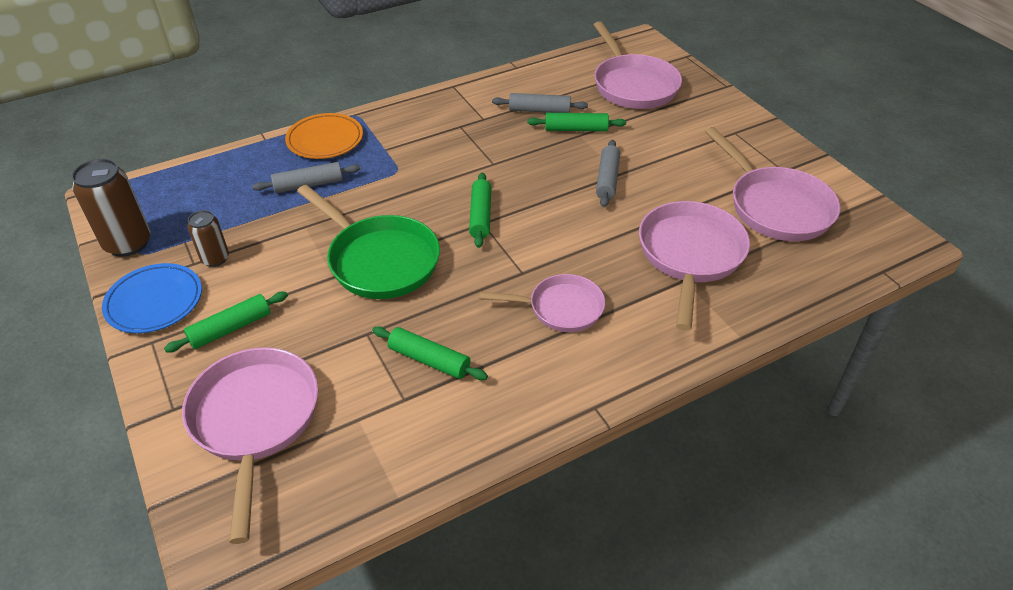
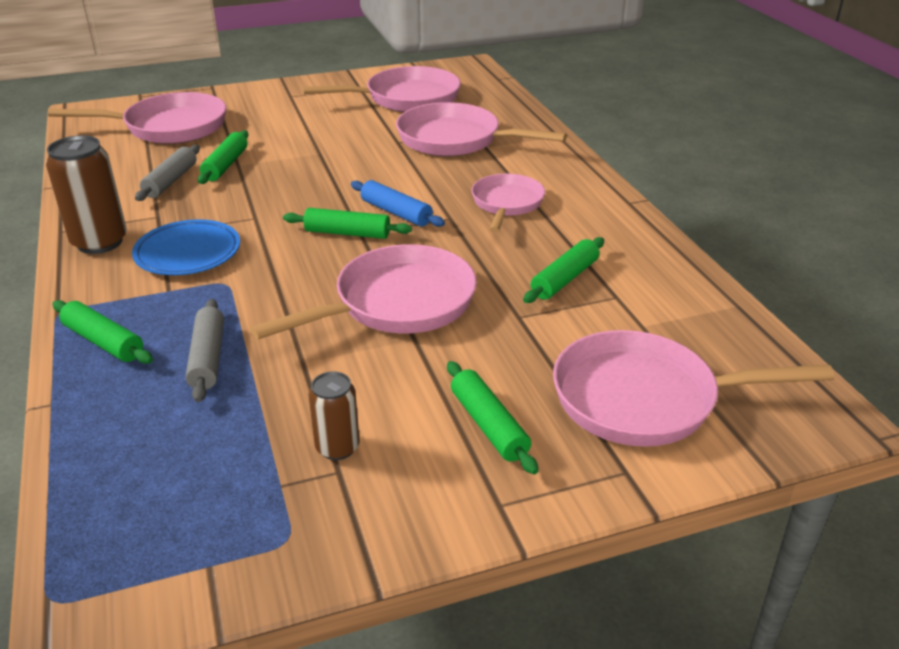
camera: 80 degrees left, 10 degrees down
(128, 243) = (252, 560): brown can -> brown can (99, 242)
(154, 302) = (414, 509): blue plate -> blue plate (188, 253)
(325, 140) = (104, 341): orange plate -> green rolling pin
(379, 260) = (397, 303): green pan -> pink pan
(522, 238) = (396, 213): none -> blue rolling pin
(607, 179) = (325, 160): grey rolling pin -> none

